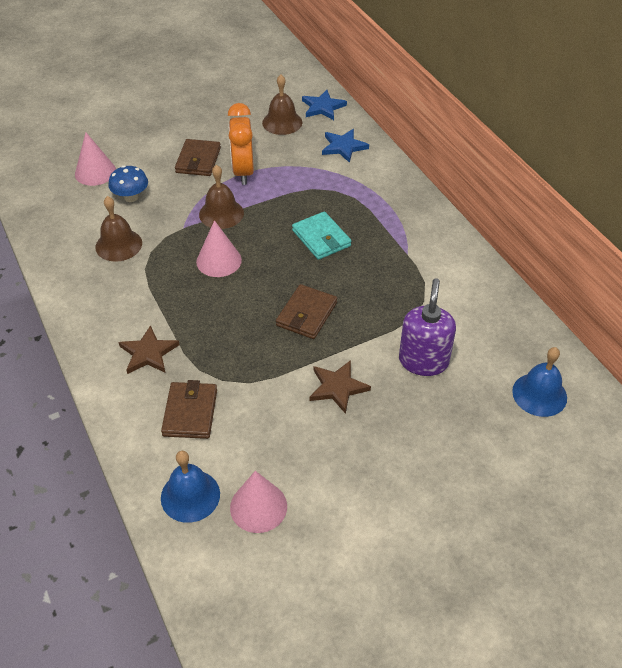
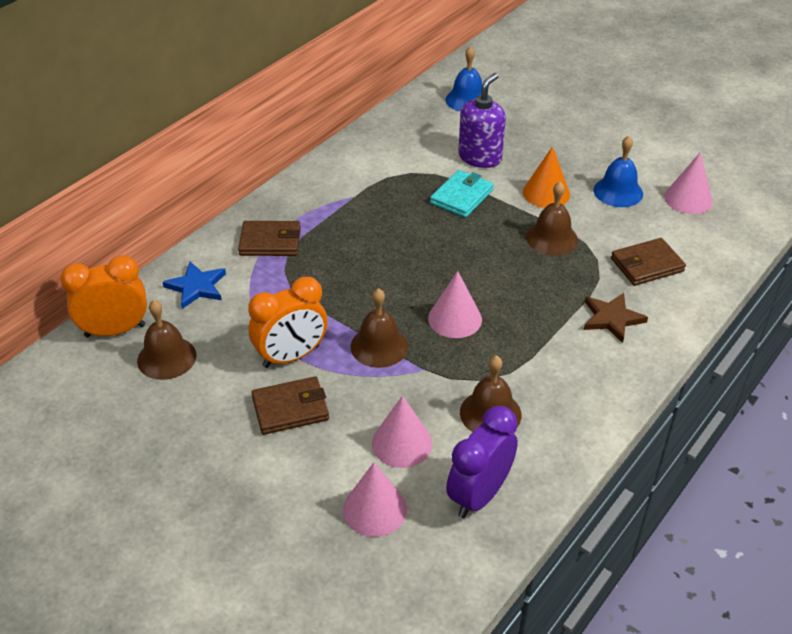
camera: 115 degrees left, 5 degrees down
(64, 216) = (479, 495): none -> purple clock
(131, 197) = (402, 443): blue mushroom -> pink cone
(190, 495) = (715, 235): blue bell -> blue bell (618, 191)
(270, 360) = (552, 238): none -> brown bell
(306, 314) = (480, 234): brown wallet -> brown wallet (270, 242)
(321, 238) = (369, 256): turquoise wallet -> turquoise wallet (462, 197)
(323, 107) = (115, 330): blue star -> orange clock
(338, 387) = (546, 193): brown star -> orange cone
(423, 361) = (480, 157): purple soap dispenser -> purple soap dispenser turned 135 degrees clockwise

